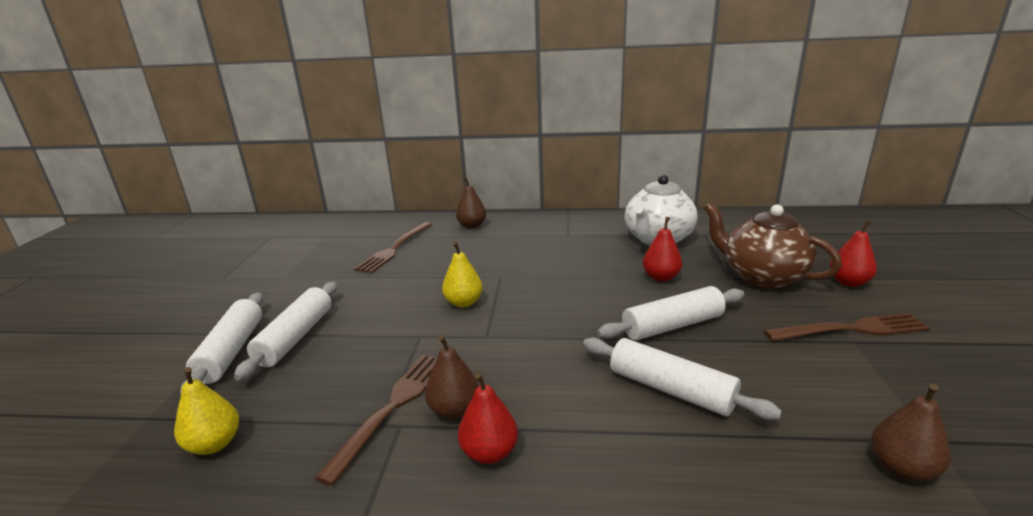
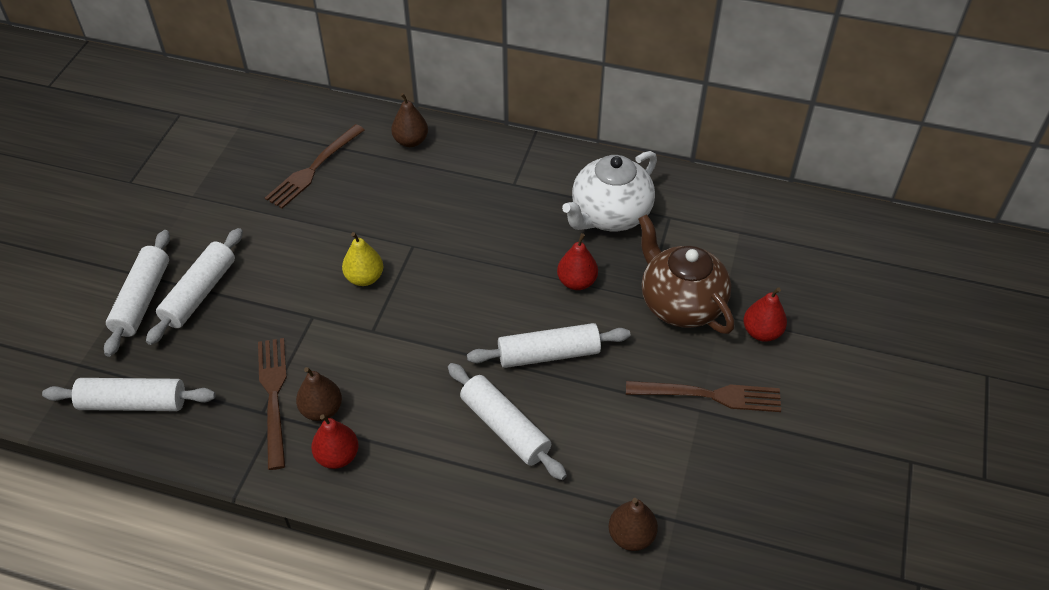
camera: 10 degrees right, 25 degrees up
(214, 444) = (133, 403): yellow pear -> white rolling pin
(393, 407) = (273, 396): brown fork -> brown fork turned 45 degrees counterclockwise

